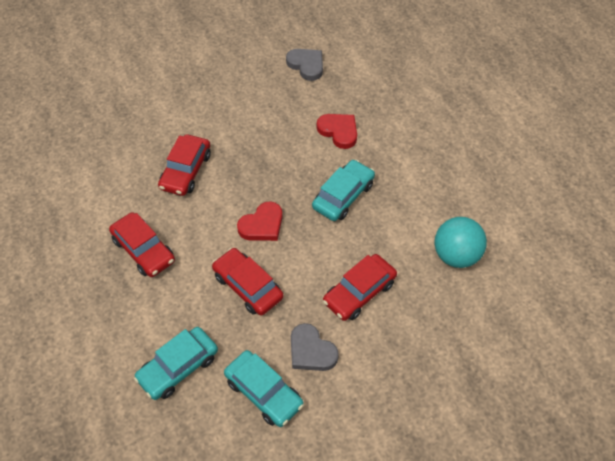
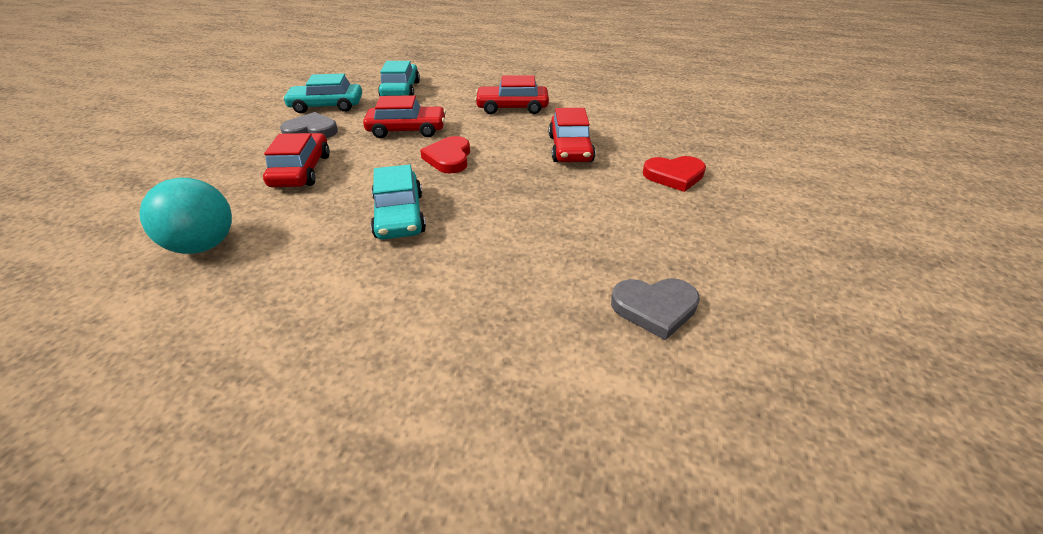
camera: 130 degrees right, 15 degrees down
(186, 171) = (570, 148): red car -> red car turned 150 degrees counterclockwise
(339, 131) = (488, 264): red heart -> red heart (674, 176)

